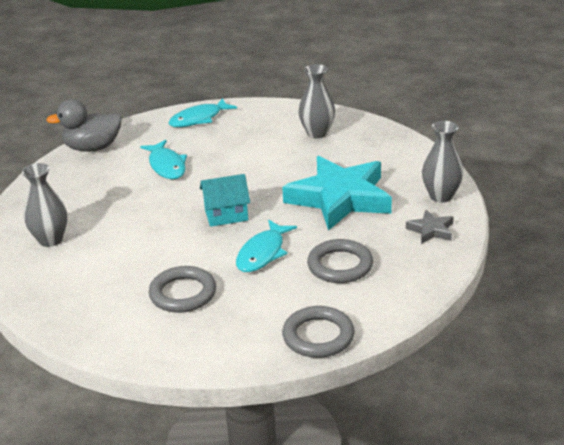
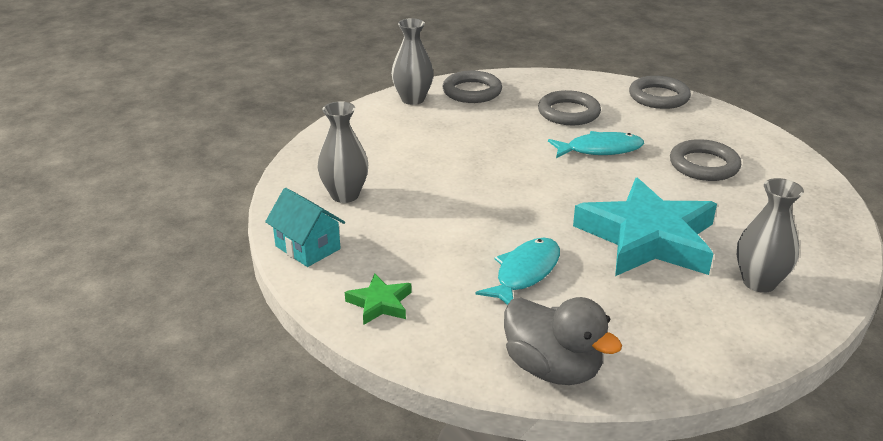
camera: 125 degrees left, 0 degrees up
(199, 119) = (380, 303): turquoise fish -> green star
(226, 215) = (569, 190): turquoise house -> turquoise house (308, 247)
(340, 198) = (468, 142): turquoise star -> turquoise star (647, 238)
(431, 230) = (472, 91): grey star -> grey ring

